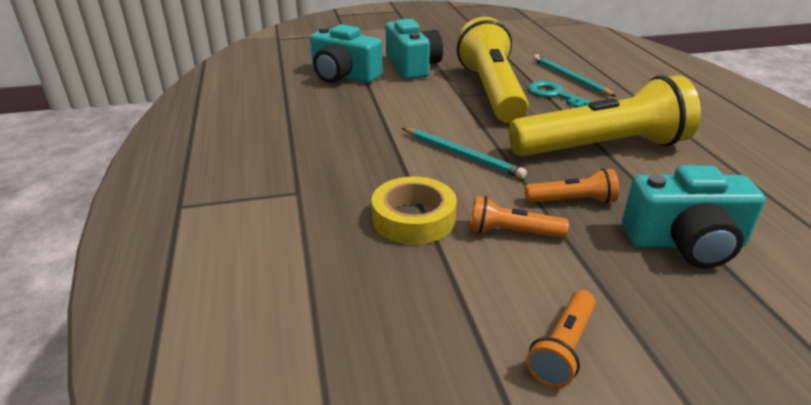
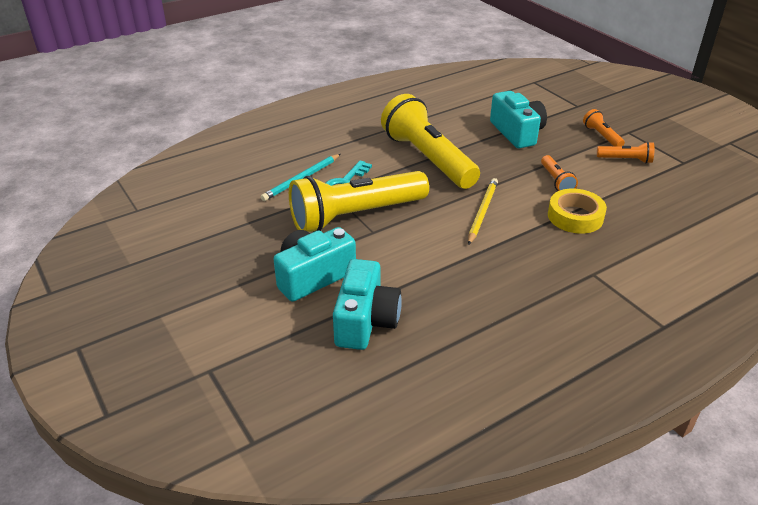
camera: 110 degrees left, 5 degrees up
(462, 155) = (482, 212): turquoise pencil -> yellow pencil
(572, 201) = (505, 165): orange flashlight -> orange flashlight (601, 136)

